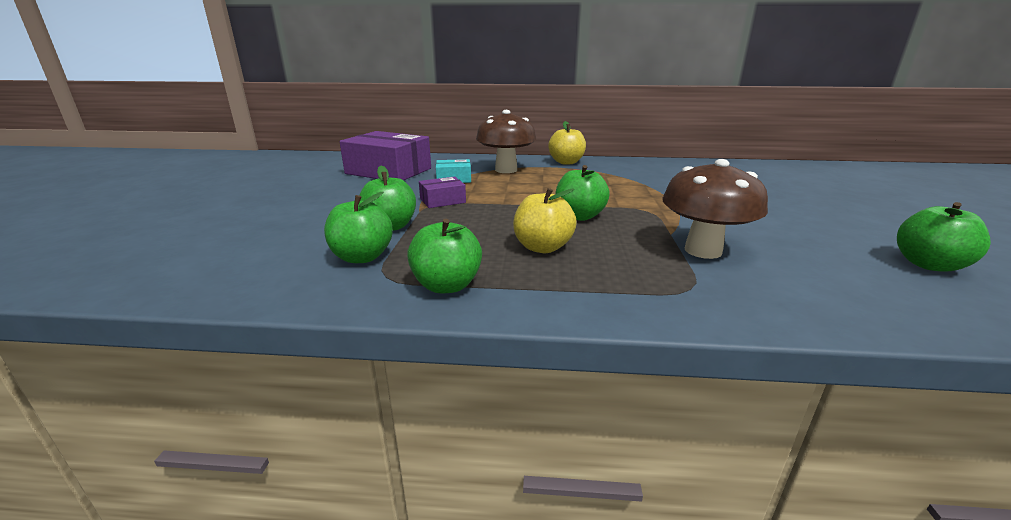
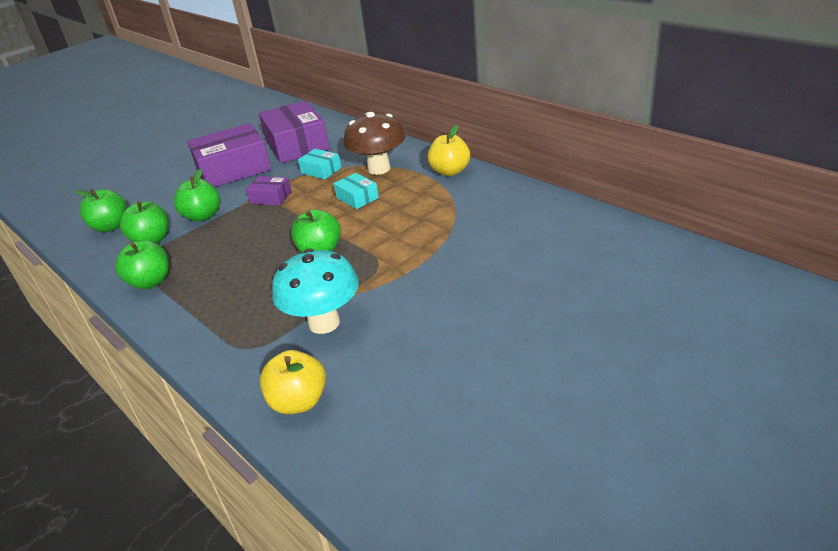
camera: 45 degrees right, 10 degrees up
(349, 194) = (233, 169): none -> purple box
(529, 185) = (357, 198): none -> turquoise box
(542, 247) = (242, 273): yellow apple -> yellow apple (299, 401)
(703, 250) = (324, 323): brown mushroom -> turquoise mushroom
(929, 265) = (447, 422): green apple -> green apple (111, 226)

